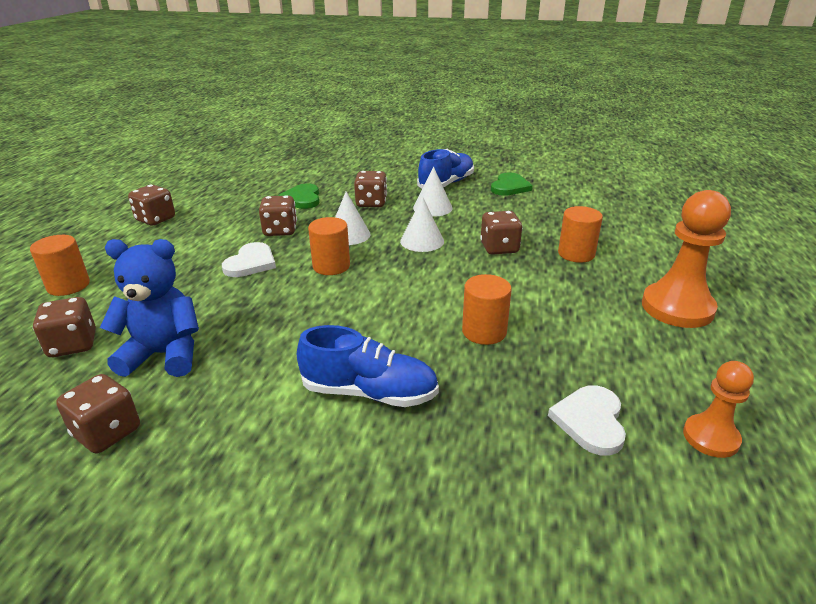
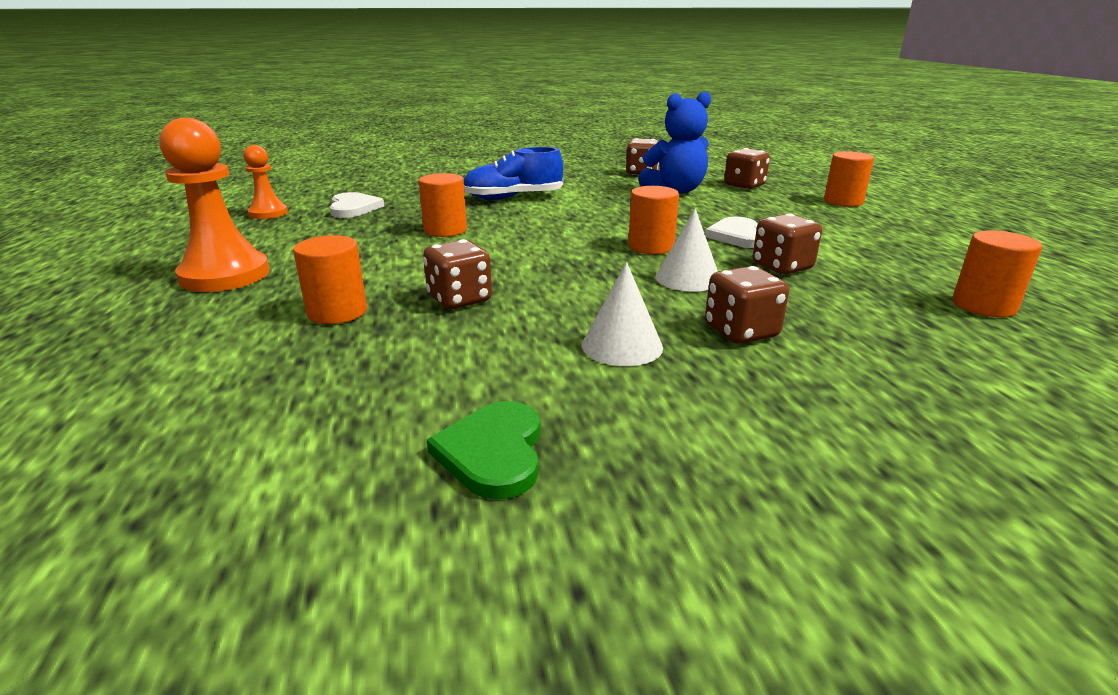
camera: 155 degrees right, 5 degrees down
(155, 219) = (955, 251): brown dice -> none
(239, 192) = (984, 306): none -> orange cylinder
(302, 198) = (865, 316): green heart -> none
(422, 241) = (579, 289): white cone -> none
(446, 184) = (662, 421): blue shoe -> none

